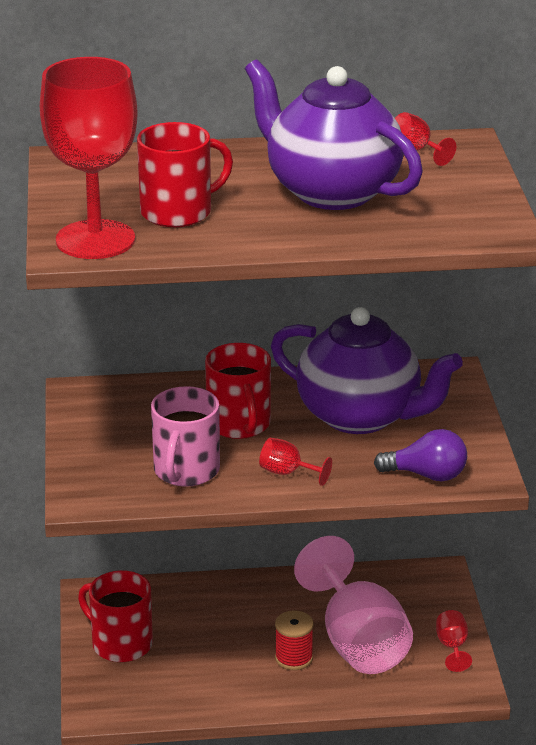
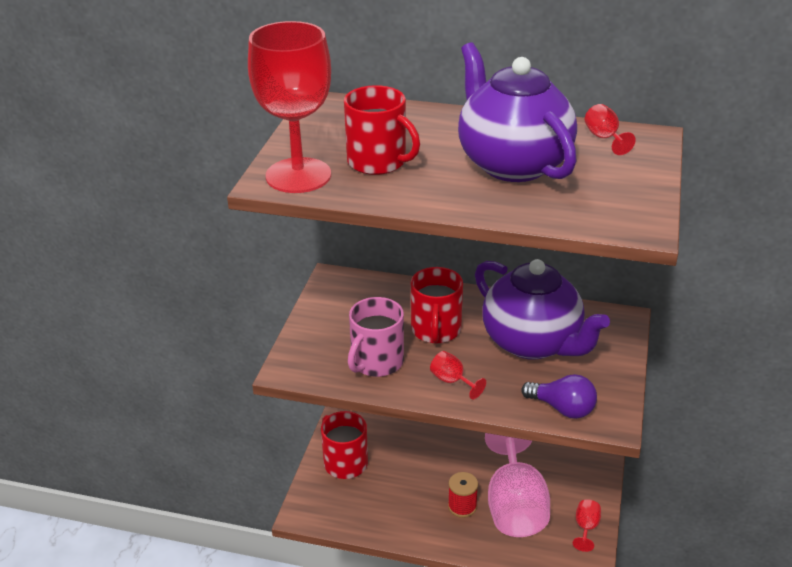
camera: 20 degrees right, 5 degrees up
(178, 212) = (378, 162): red mug -> red mug turned 45 degrees clockwise

